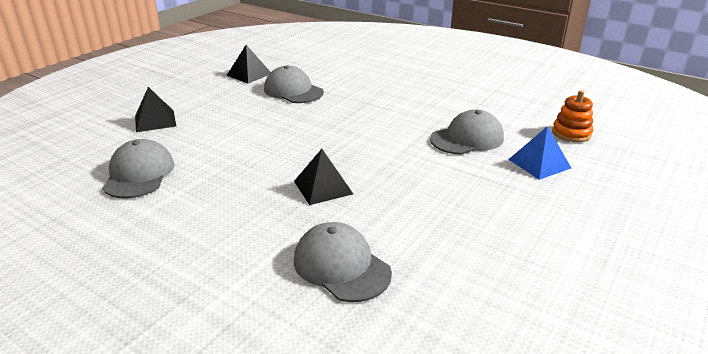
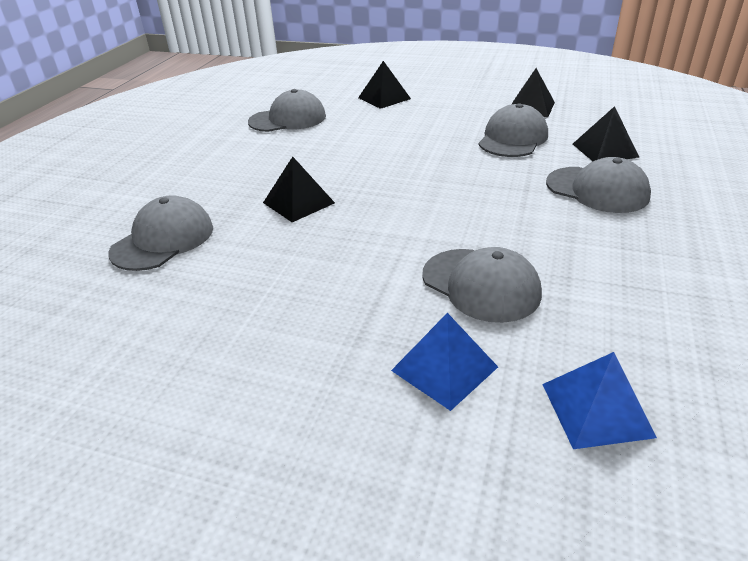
camera: 75 degrees right, 5 degrees up
(337, 71) = (605, 150): none -> black pyramid
(383, 85) = (597, 190): none -> grey cap
(571, 133) = (596, 410): orange stacking toy -> blue pyramid

